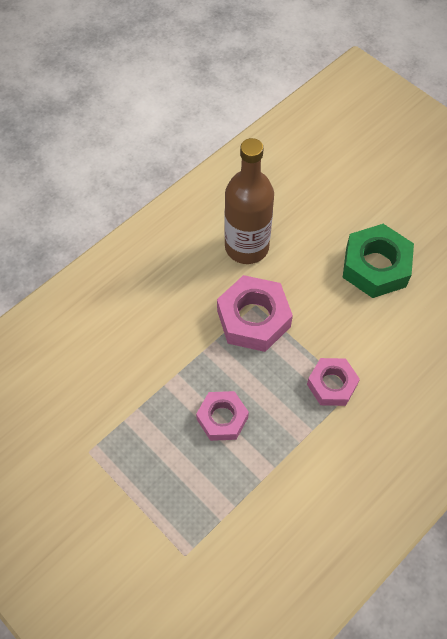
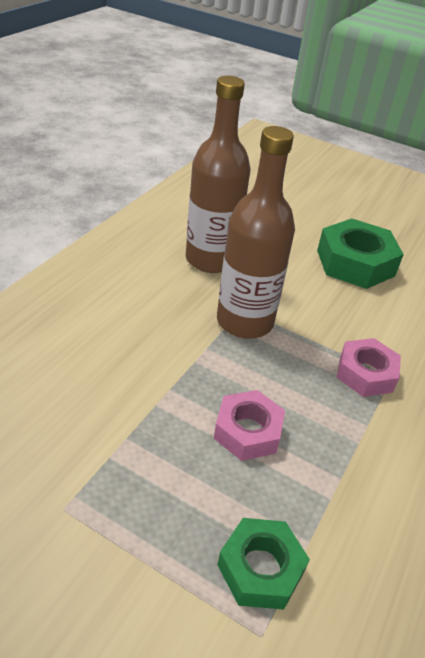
camera: 20 degrees left, 20 degrees down
(197, 516) = (260, 569): none -> green nut
(253, 318) = (245, 321): pink nut -> brown bottle

